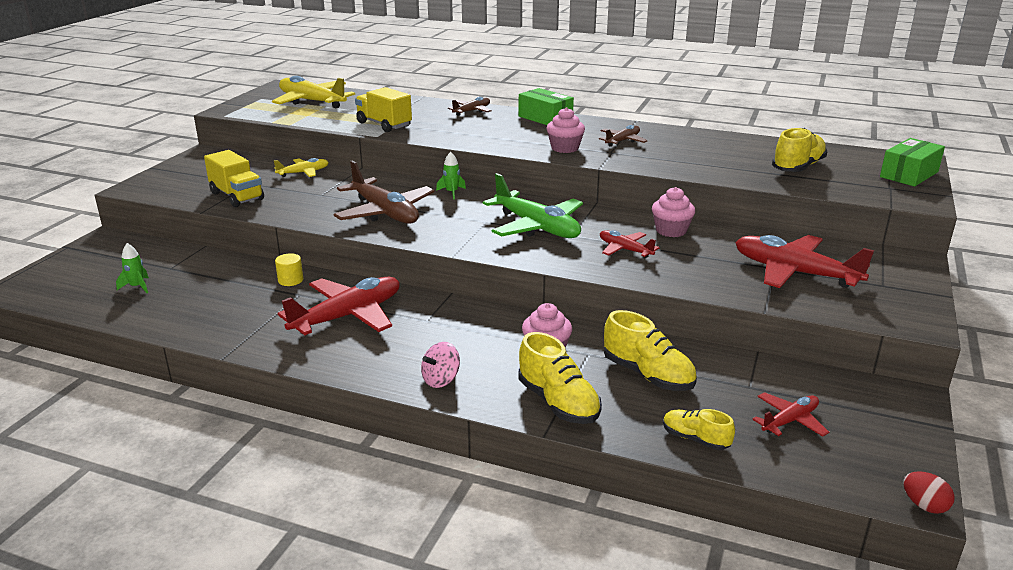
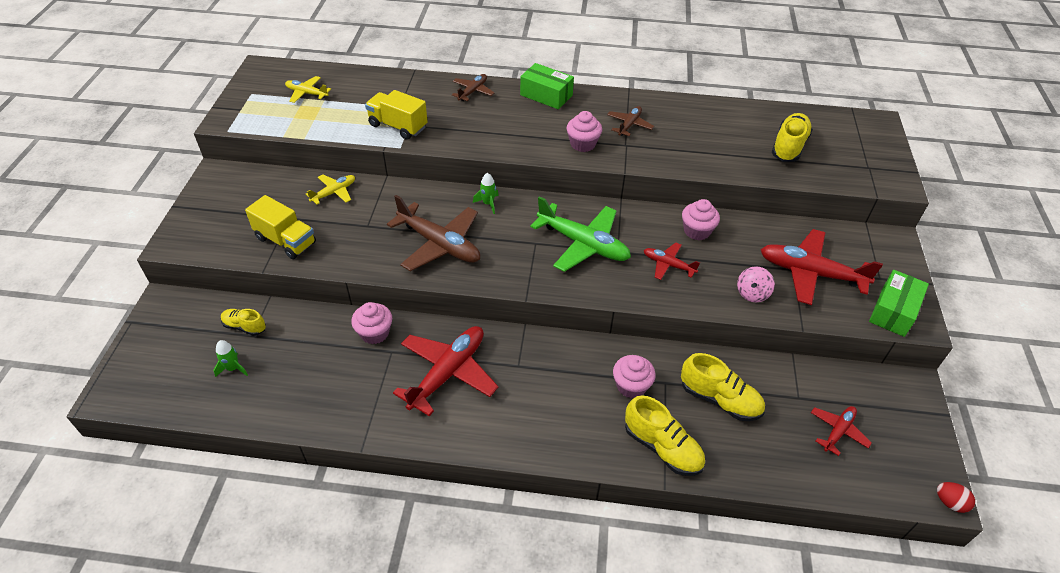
camera: 15 degrees left, 20 degrees up
(290, 280) = (374, 333): yellow cylinder -> pink cupcake
(312, 101) = (307, 93): yellow plane -> yellow plane, size x0.53
(441, 380) = (560, 439): pink spinning top -> pink spinning top (752, 293)
(695, 439) = (777, 467): yellow shoe -> yellow shoe (245, 327)
(909, 174) = (878, 145): green box -> green box (893, 311)

